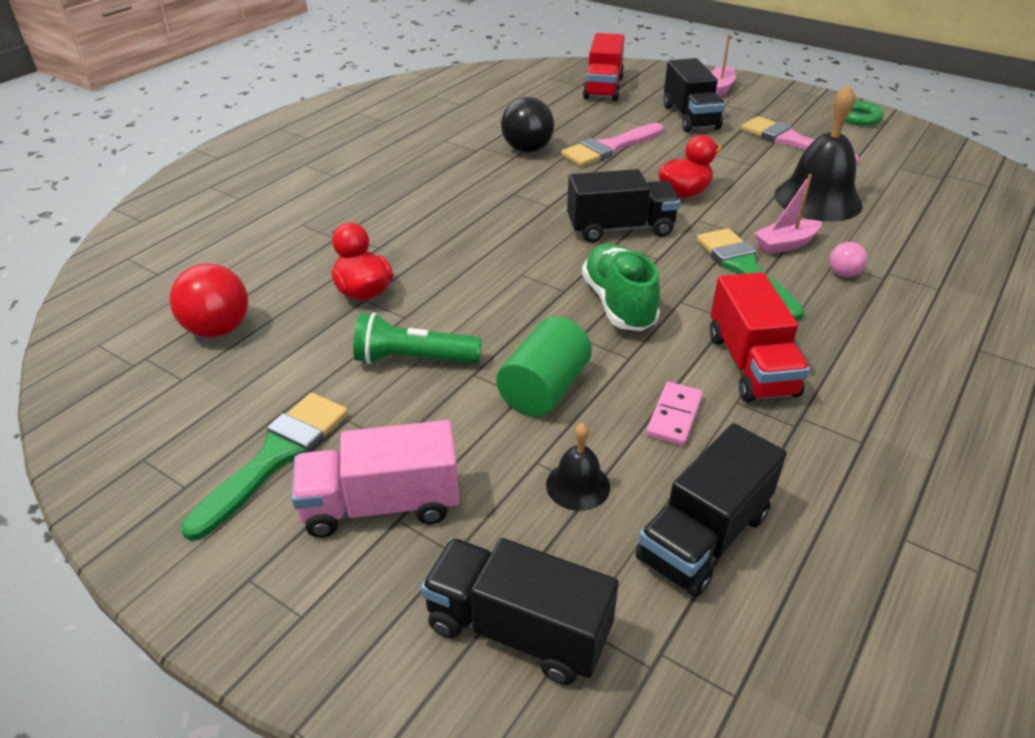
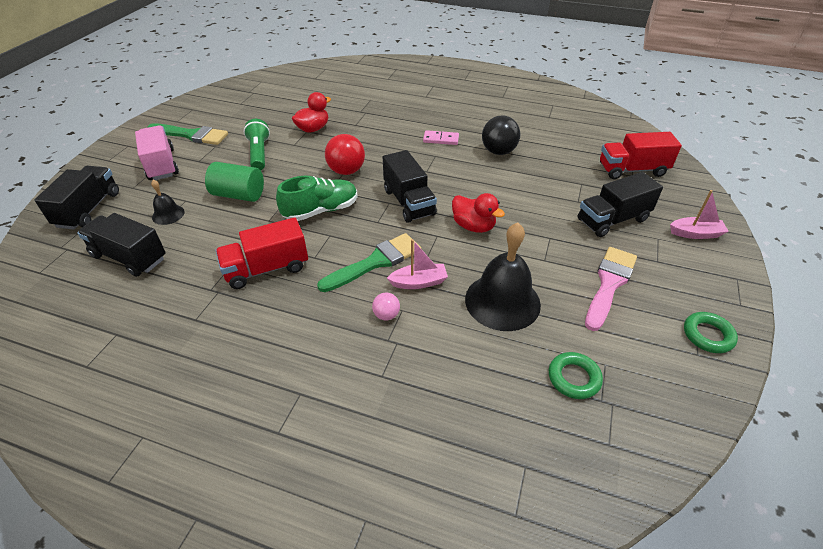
camera: 75 degrees right, 5 degrees up
(218, 329) = (275, 102): red ball -> red ball (346, 171)
(609, 148) = (525, 185): pink brush -> none
(674, 416) = (218, 241): pink domino -> pink domino (441, 139)
(785, 244) = (419, 282): pink boat -> pink boat turned 120 degrees clockwise
(920, 184) = (574, 378): none -> green ring

